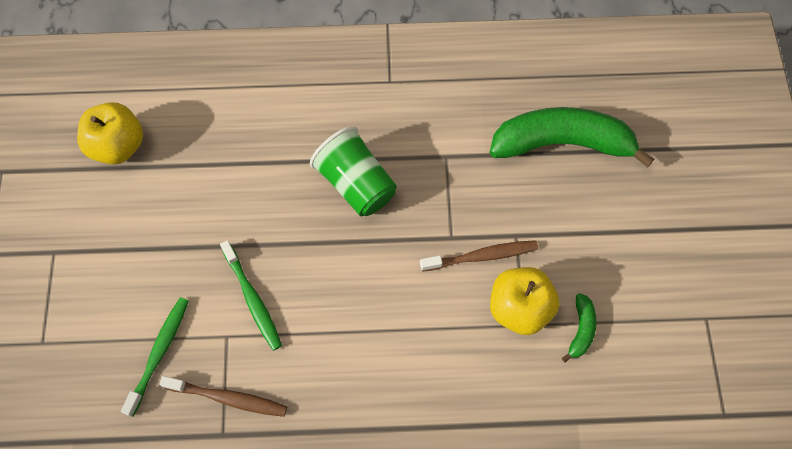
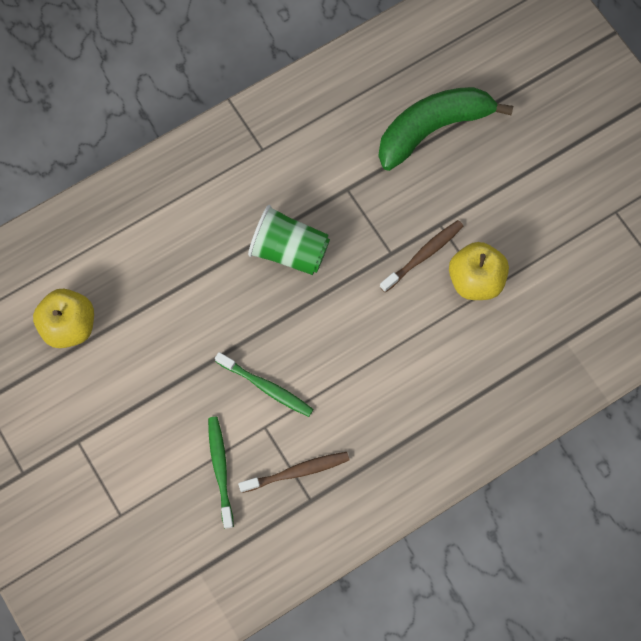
camera: 30 degrees left, 5 degrees up
(581, 330) = (530, 271): green banana -> none

